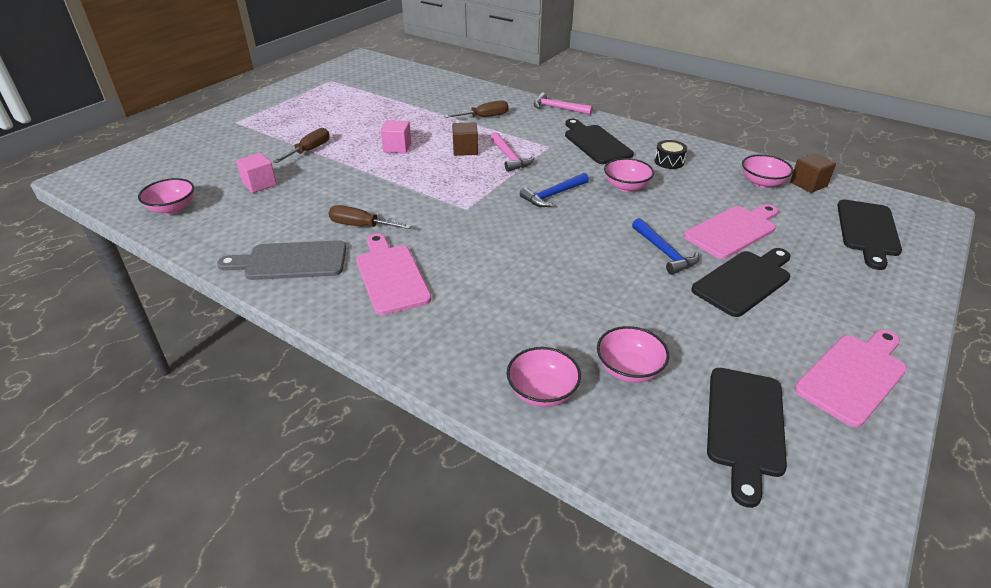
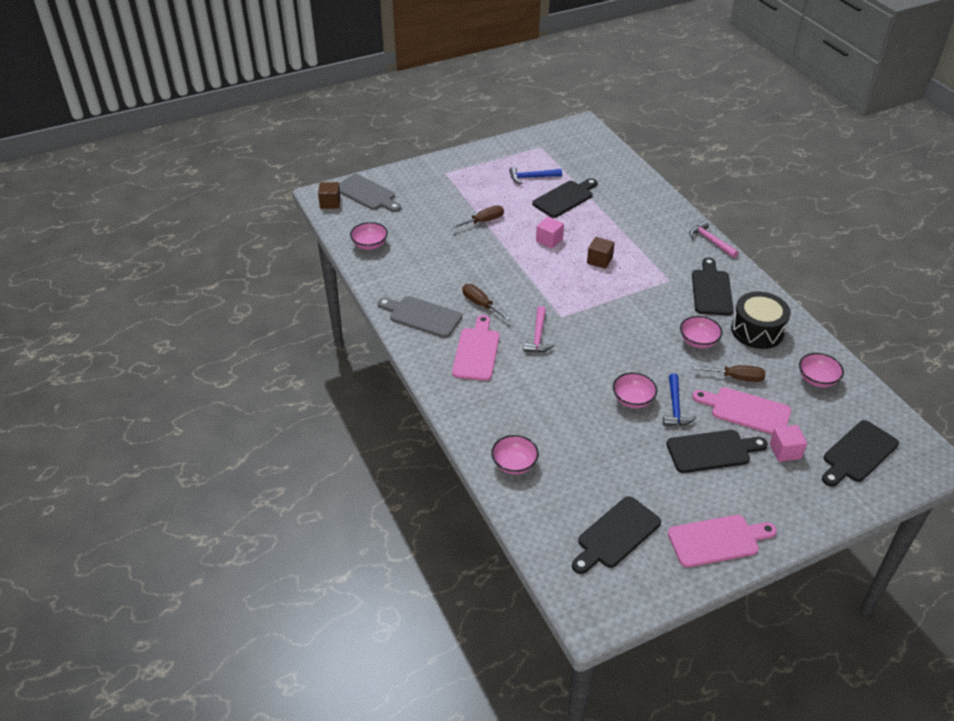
camera: 30 degrees right, 5 degrees up
(143, 161) = (367, 194): none -> grey cutting board
(259, 184) = (433, 242): pink cube -> pink cube (785, 451)
(387, 111) = (565, 198): none -> black cutting board
(484, 117) = (640, 230): brown screwdriver -> brown screwdriver (737, 378)
(509, 157) = (628, 280): pink hammer -> pink hammer (538, 336)
(553, 195) = (634, 328): blue hammer -> blue hammer (532, 177)
(629, 369) = (576, 474): pink bowl -> pink bowl (633, 400)
(669, 161) = (757, 330): black drum -> black drum, size x1.99
(733, 231) = (746, 410): pink cutting board -> pink cutting board turned 150 degrees counterclockwise
(808, 184) = (857, 396): brown cube -> brown cube (330, 203)

